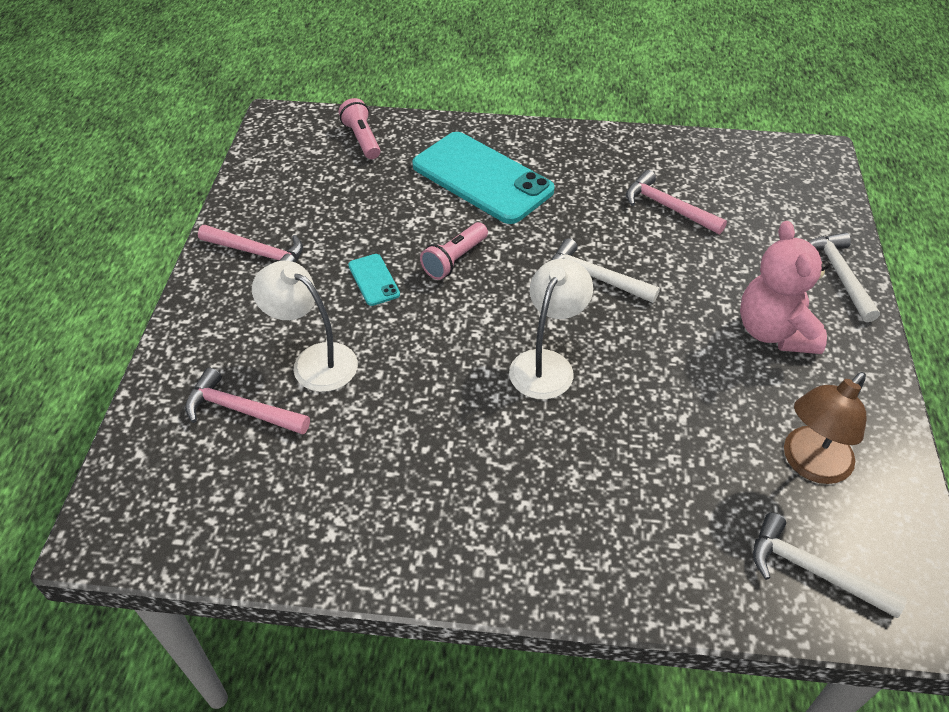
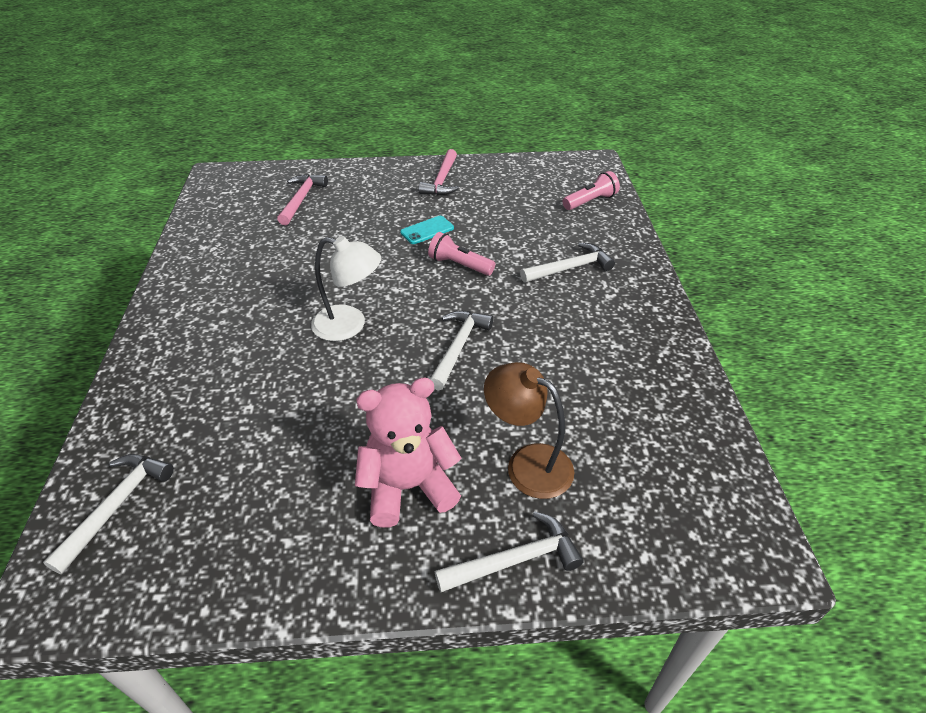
camera: 80 degrees right, 5 degrees down
(314, 361) = (344, 218): white lamp -> none
(482, 178) = (570, 268): turquoise phone -> white hammer
(668, 207) = (580, 396): pink hammer -> none
(810, 464) = (232, 510): brown lamp -> brown lamp (527, 463)

